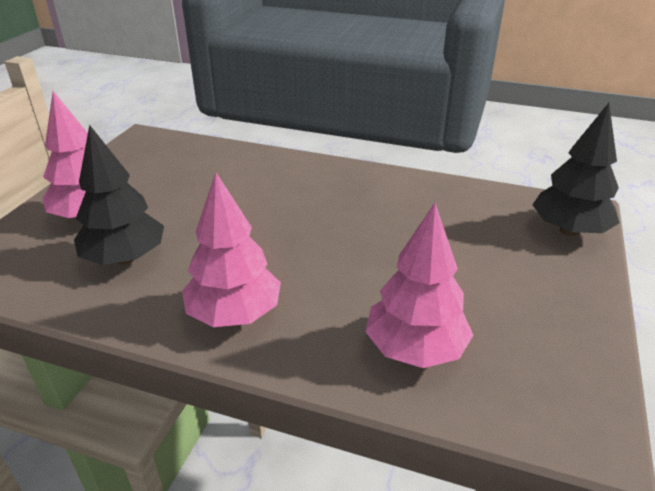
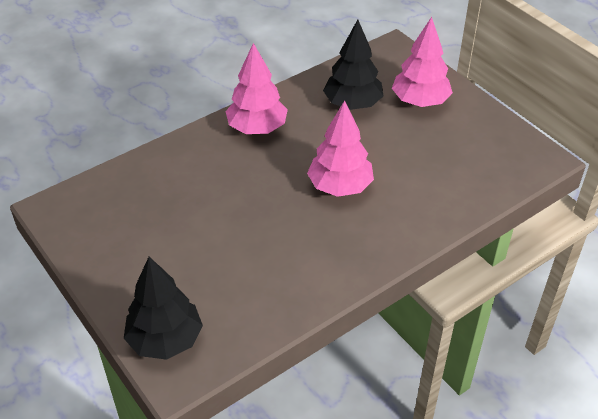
camera: 125 degrees right, 10 degrees up
(415, 349) = (160, 181): pink tree -> pink tree (340, 187)

